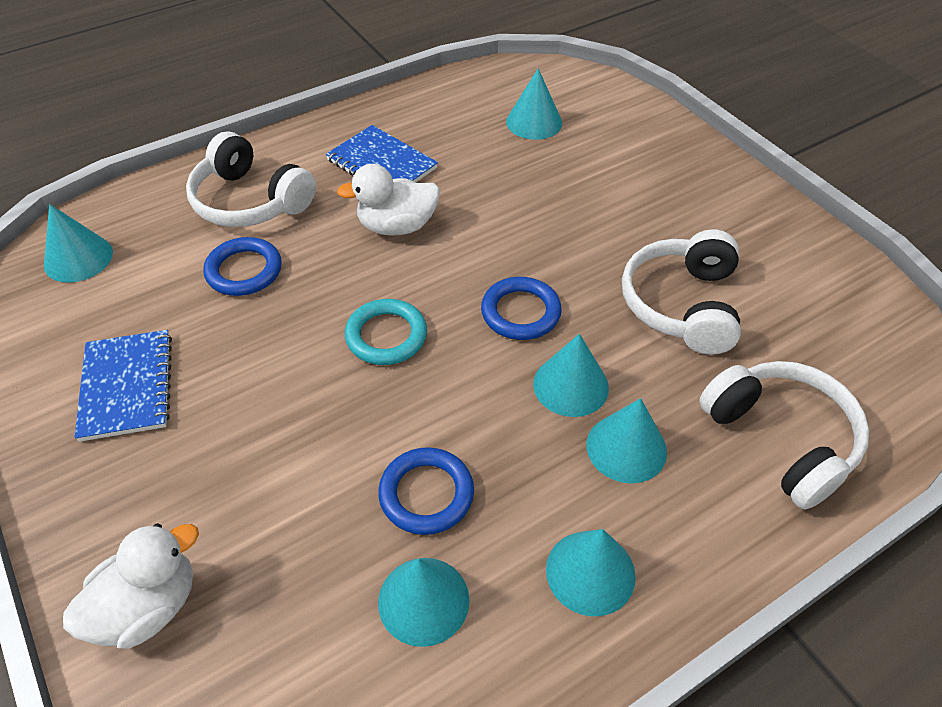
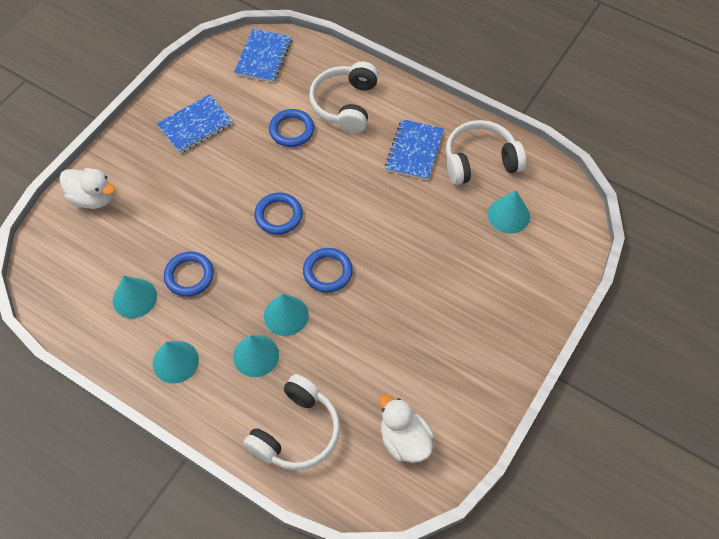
camera: 65 degrees right, 10 degrees up
(78, 258) = (263, 57): turquoise cone -> blue notebook
(386, 336) = (278, 215): turquoise ring -> blue ring
(397, 226) = (364, 183): white duck -> white duck (404, 440)
(682, 305) = (377, 354): white headphones -> white headphones (480, 161)

